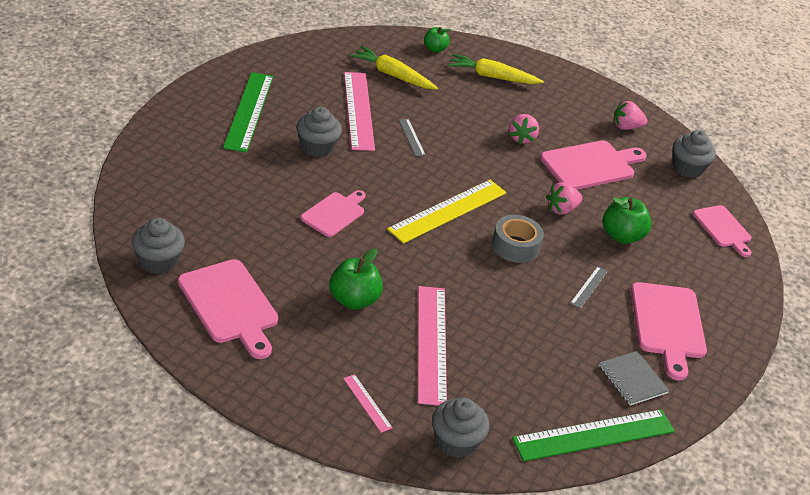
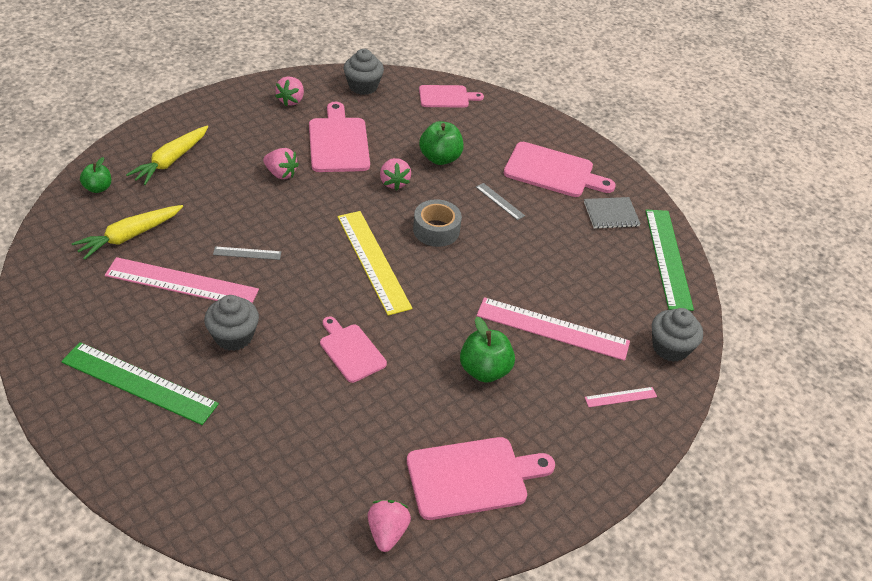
camera: 70 degrees left, 5 degrees up
(158, 261) = (387, 532): grey cupcake -> pink strawberry

